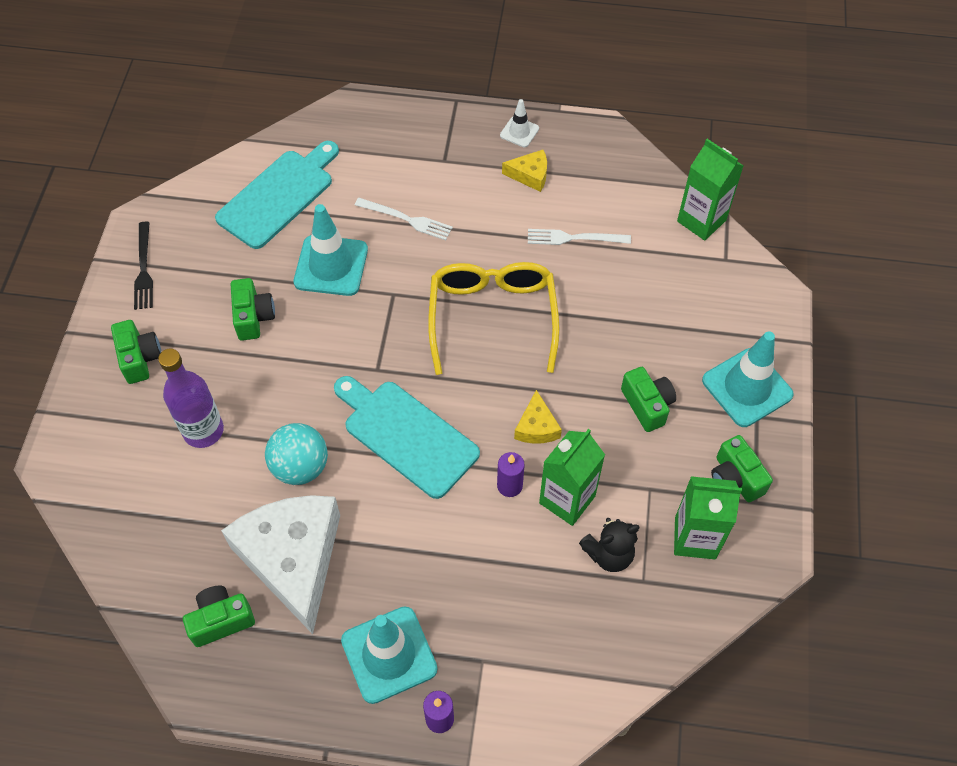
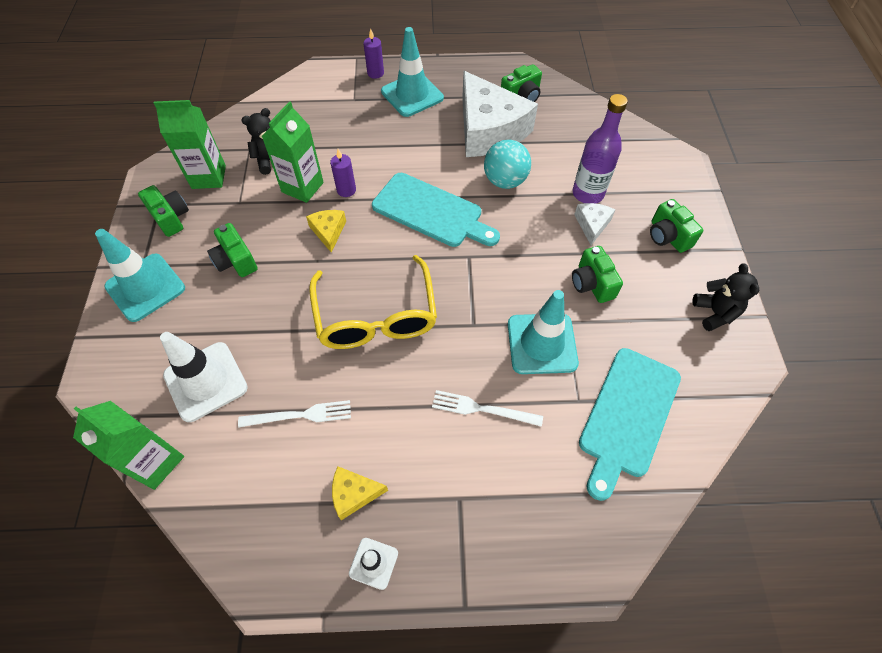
camera: 170 degrees right, 0 degrees up
(143, 269) = (715, 313): black fork -> black teddy bear
(219, 387) = (592, 225): none -> white cheese
(666, 279) = (205, 381): none -> white traffic cone

